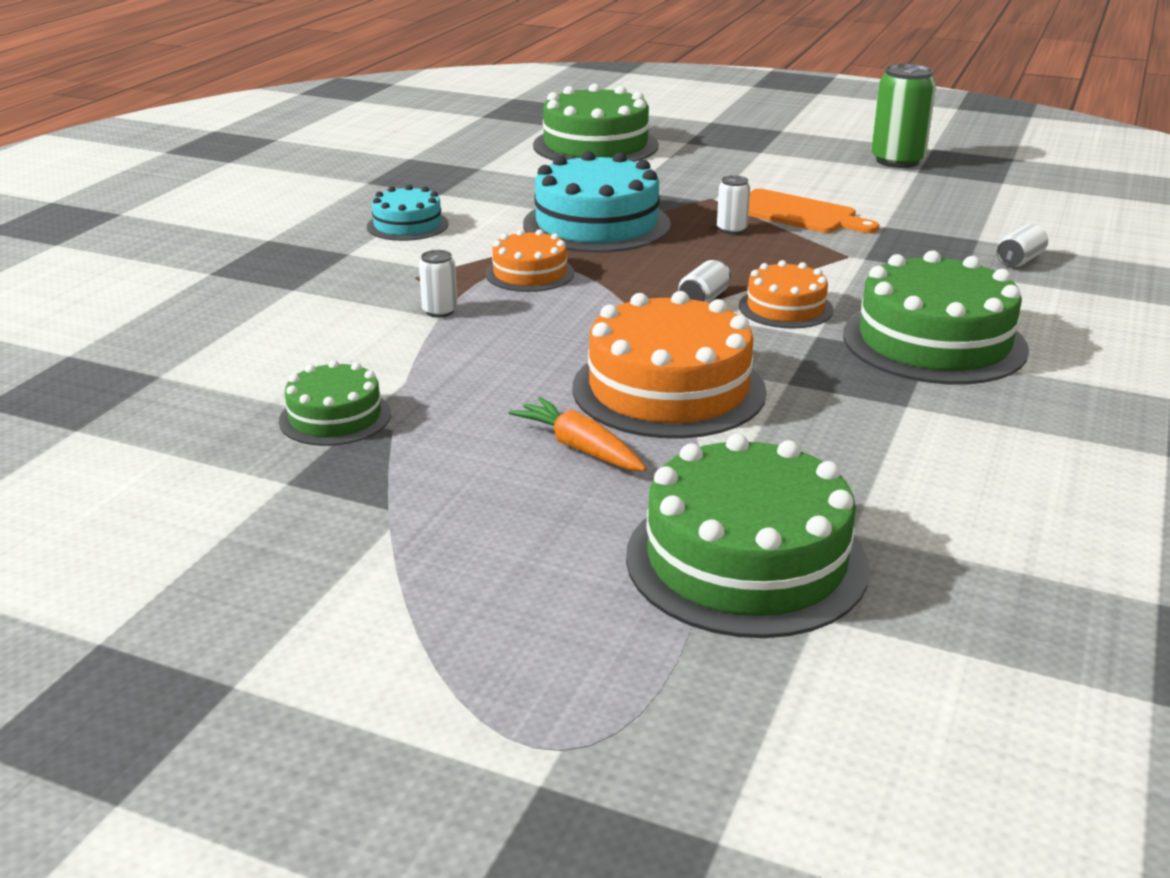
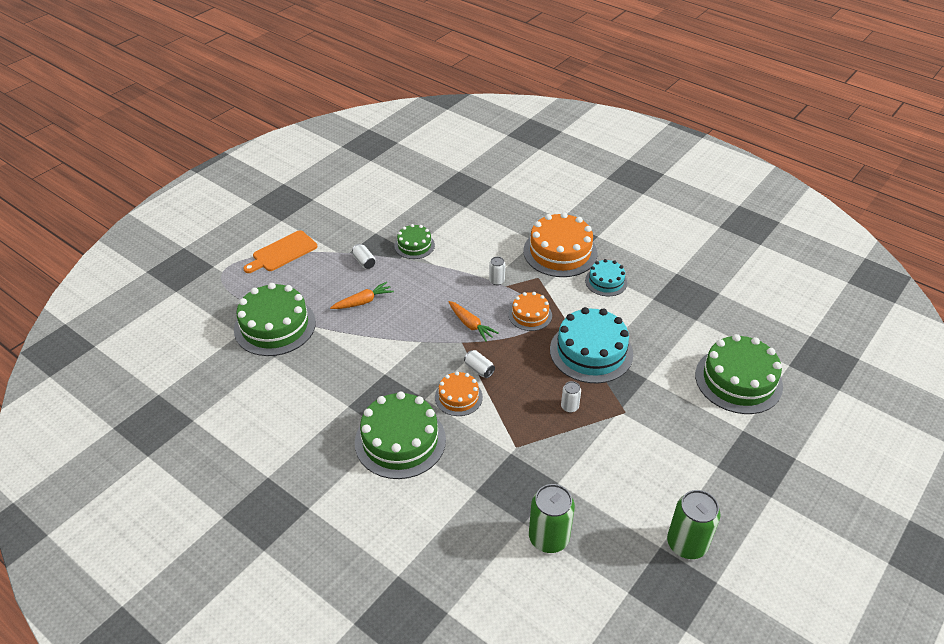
camera: 105 degrees right, 15 degrees up
(588, 320) = (470, 325): none -> orange carrot
(668, 389) = (396, 335): orange cake -> orange cake (560, 252)
(798, 213) = (588, 446): orange cutting board -> orange cutting board (282, 252)
(982, 224) = (549, 538): none -> green can
(1019, 260) = (485, 528): white can -> white can (364, 262)

